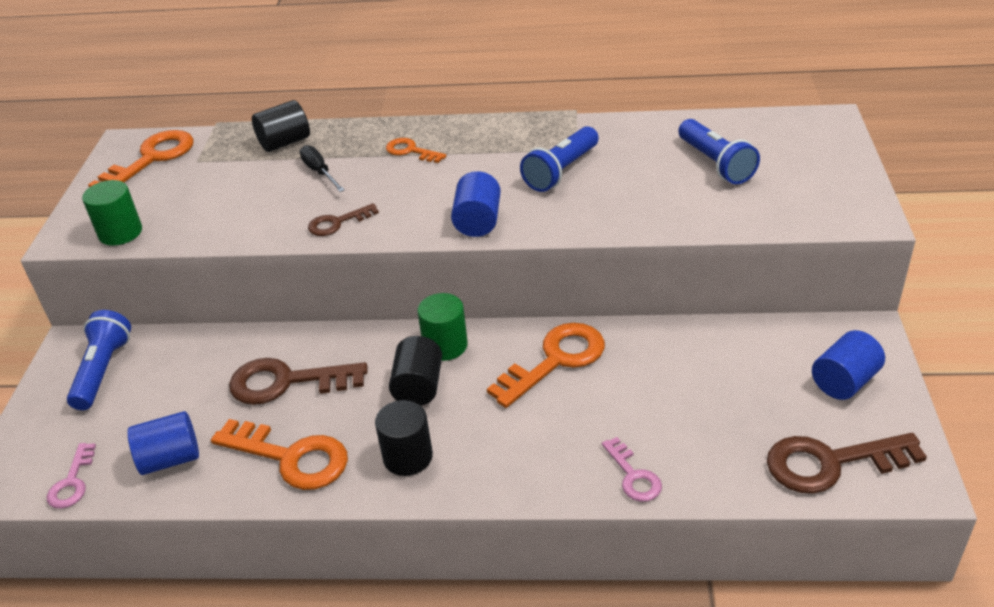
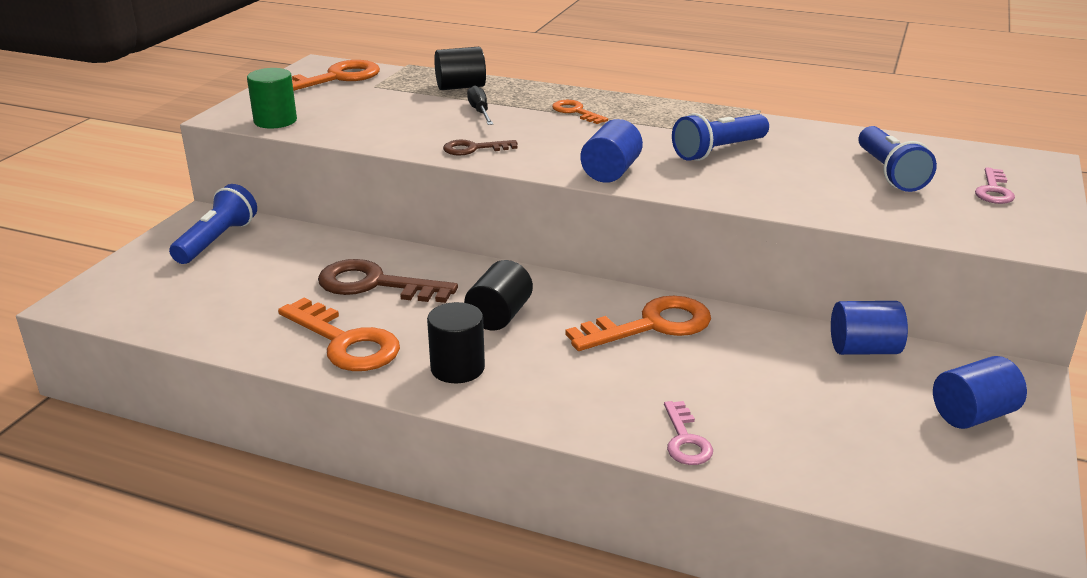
camera: 15 degrees right, 10 degrees down
(72, 482) = (140, 314): pink key -> pink key (993, 190)
(170, 459) = (235, 317): blue cylinder -> blue cylinder (864, 349)
(445, 345) = (544, 289): green cylinder -> none
(831, 463) = (923, 484): brown key -> none

